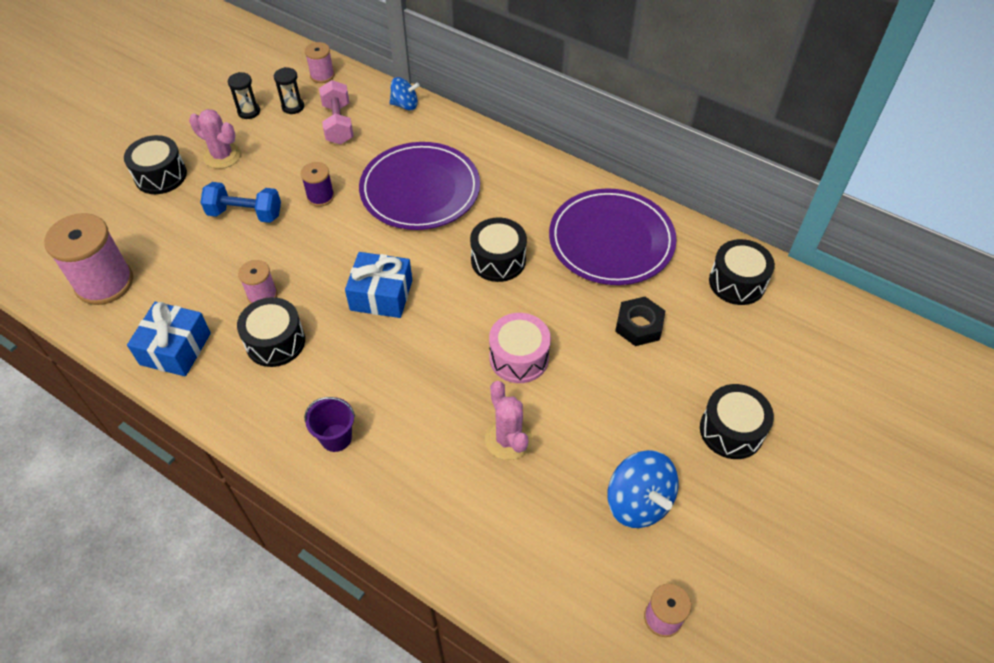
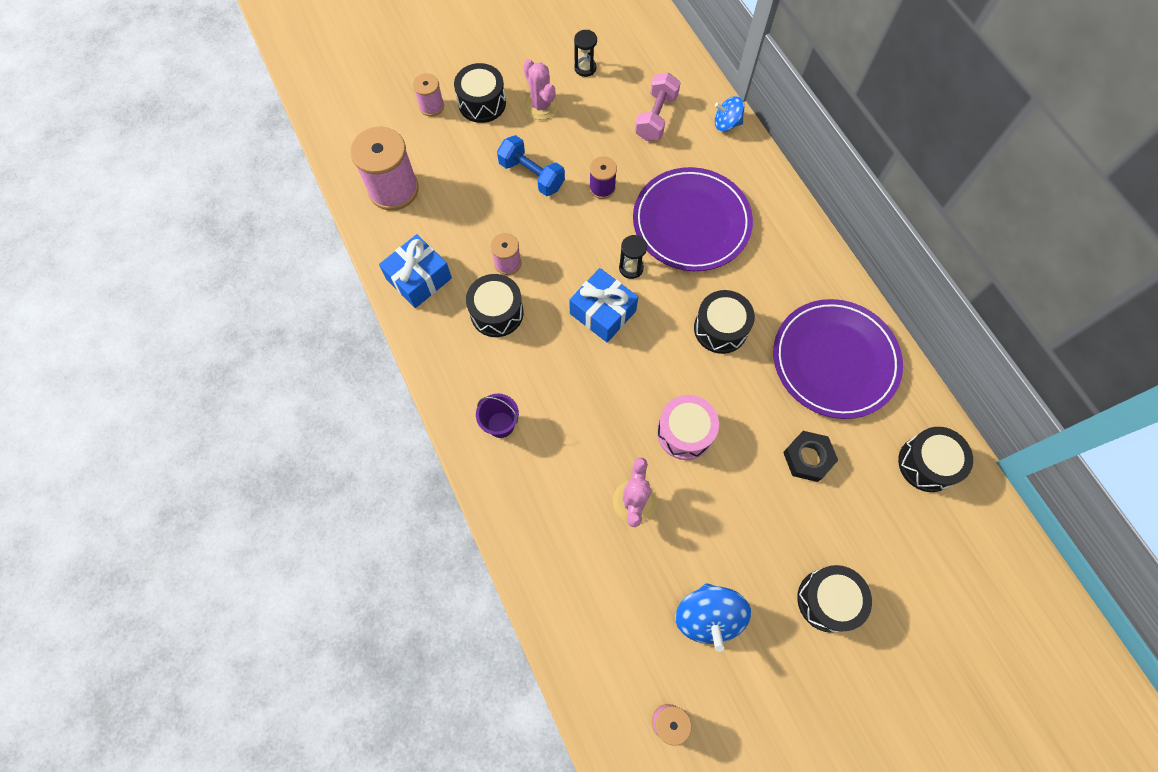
camera: 30 degrees right, 15 degrees up
(293, 107) = (625, 80): black hourglass -> black hourglass (631, 268)
(322, 75) = (668, 56): pink spool -> pink spool (431, 106)
(405, 105) = (726, 123): blue spinning top -> blue spinning top turned 150 degrees clockwise

